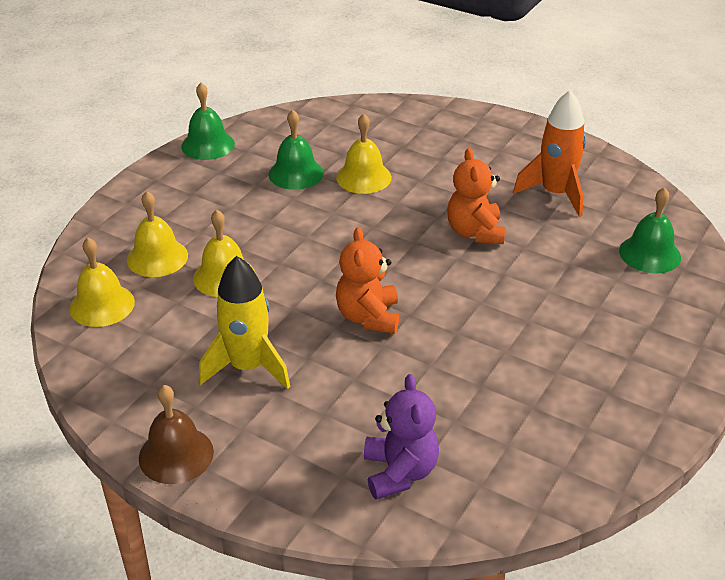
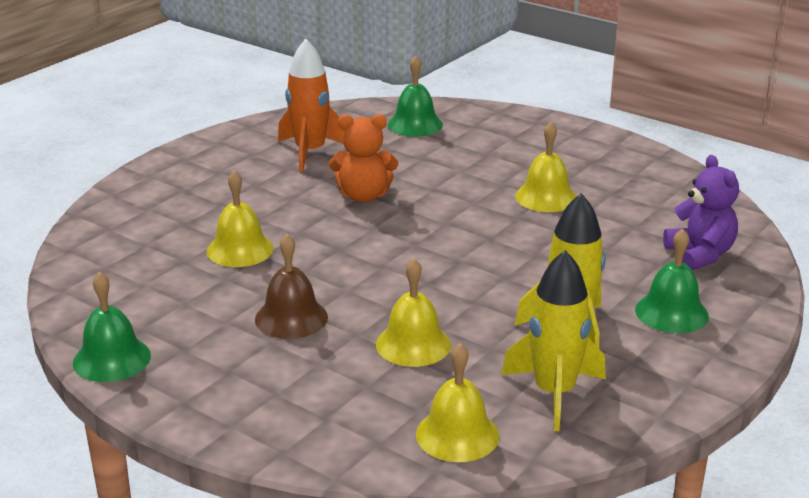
camera: 85 degrees left, 10 degrees down
(150, 357) = (554, 393): none -> yellow rocket
(157, 257) = (365, 394): yellow bell -> yellow bell (546, 197)
(176, 455) = (701, 372): brown bell -> brown bell (291, 318)
(296, 173) = (213, 293): green bell -> green bell (671, 312)
(368, 317) = (492, 259): orange teddy bear -> none
(400, 472) = (700, 255): purple teddy bear -> purple teddy bear turned 75 degrees clockwise

